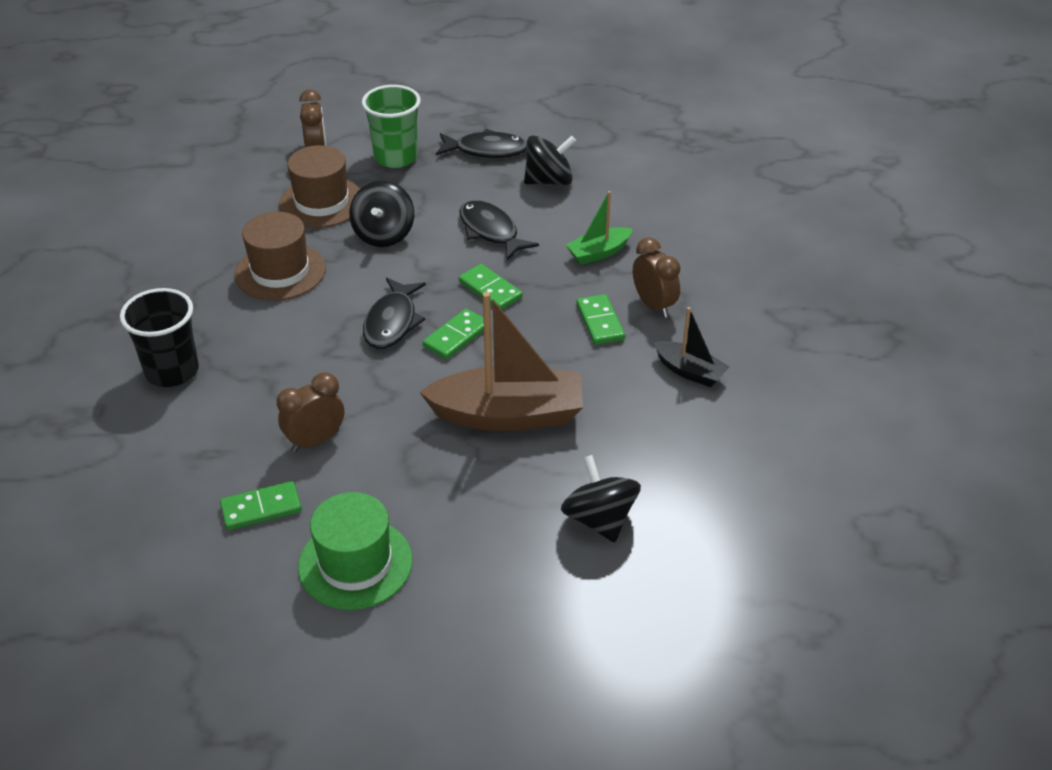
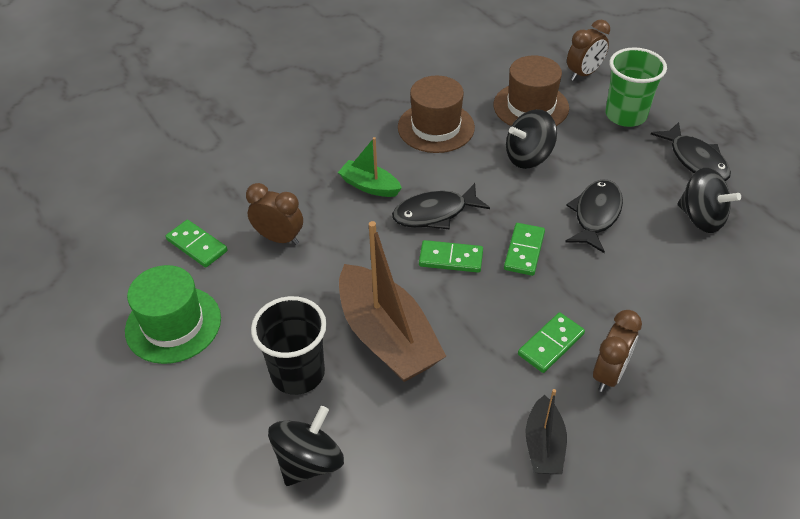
camera: 60 degrees right, 5 degrees up
(172, 371) = (295, 133): black cup -> black cup (298, 373)
(598, 253) = (641, 299): green boat -> green boat (369, 186)

